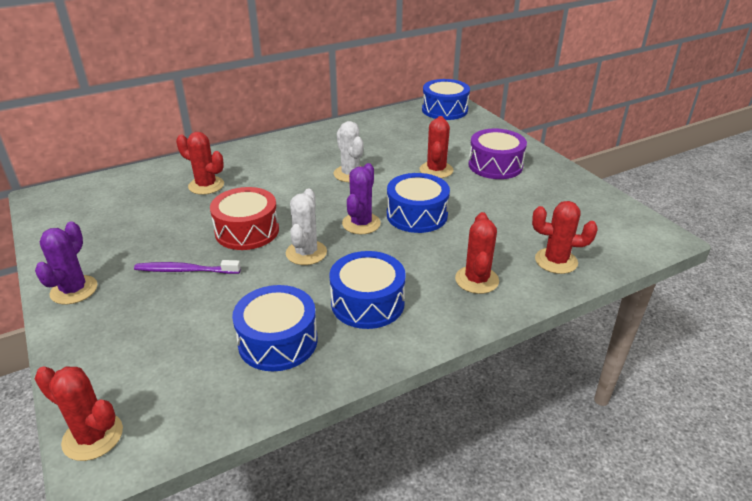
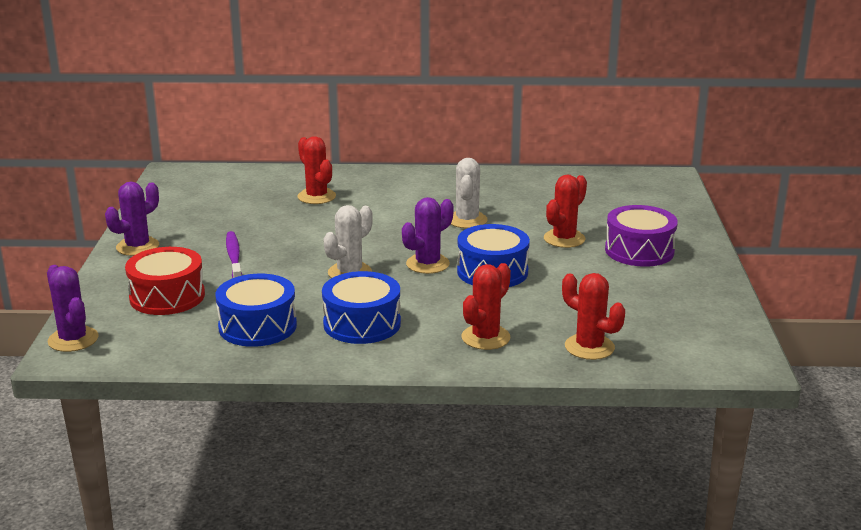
camera: 30 degrees right, 10 degrees down
(93, 436) = (73, 339): red cactus -> purple cactus
(185, 270) = (234, 257): purple toothbrush -> purple toothbrush turned 45 degrees clockwise
(247, 231) = (315, 242): red drum -> red drum (167, 296)
(444, 110) = (652, 184): blue drum -> none

